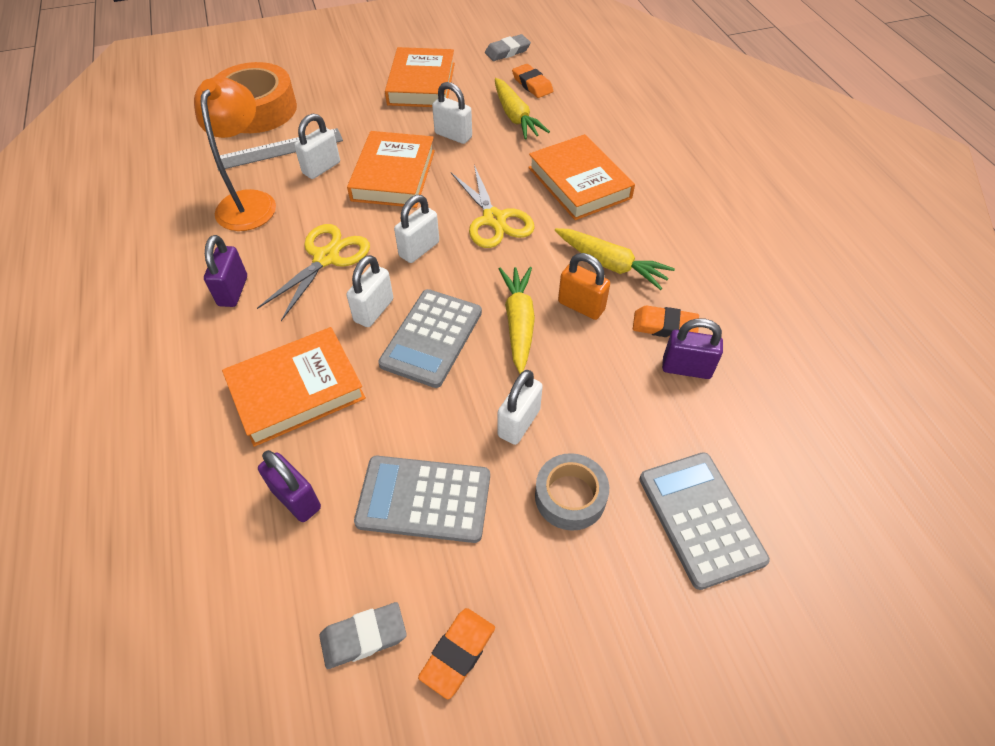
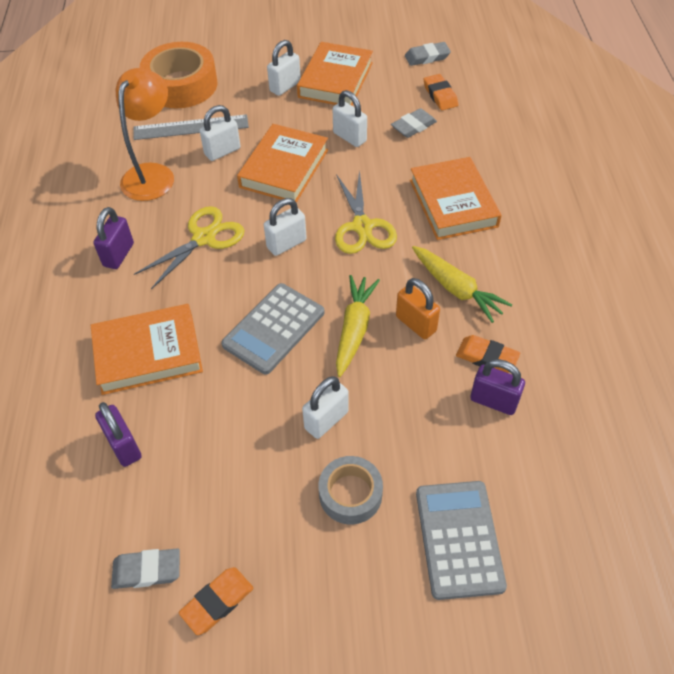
camera: 15 degrees right, 0 degrees up
(374, 310) = (231, 294): white padlock -> white padlock (285, 86)
(424, 499) = (226, 469): grey calculator -> none
(515, 116) = (413, 126): yellow carrot -> grey eraser

